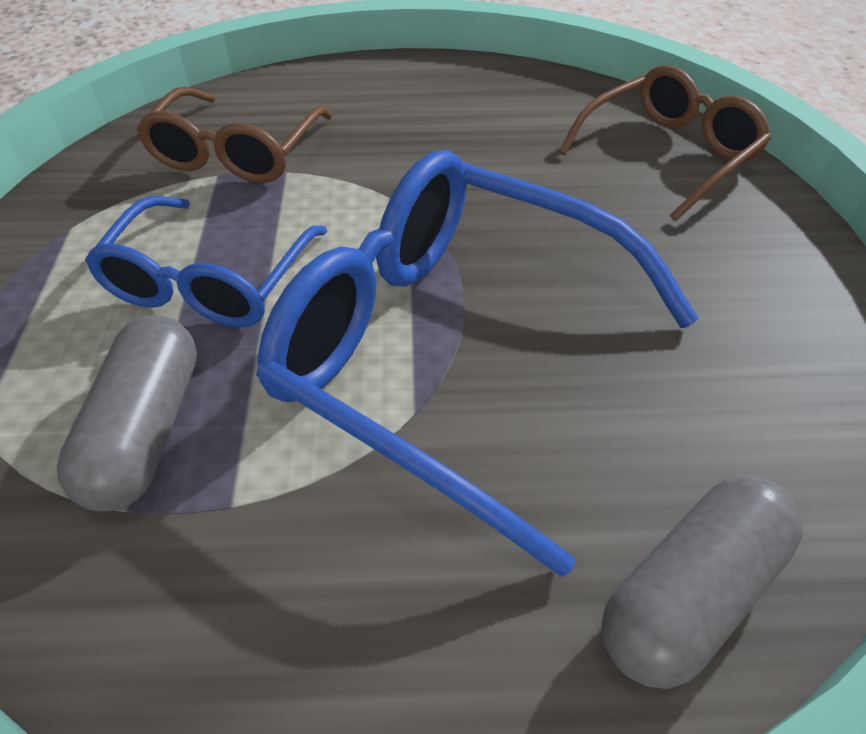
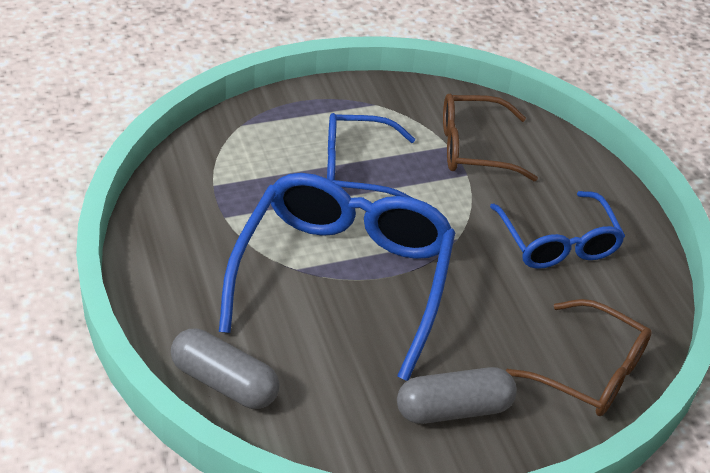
camera: 70 degrees right, 5 degrees down
(146, 430) = (254, 178): grey capsule -> grey capsule (453, 409)
(448, 127) = (558, 243): none -> blue glasses

